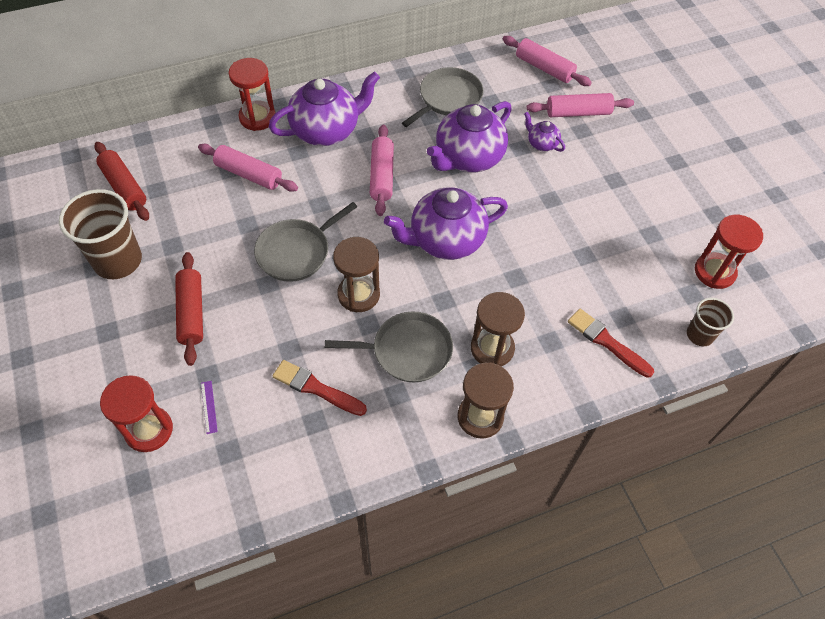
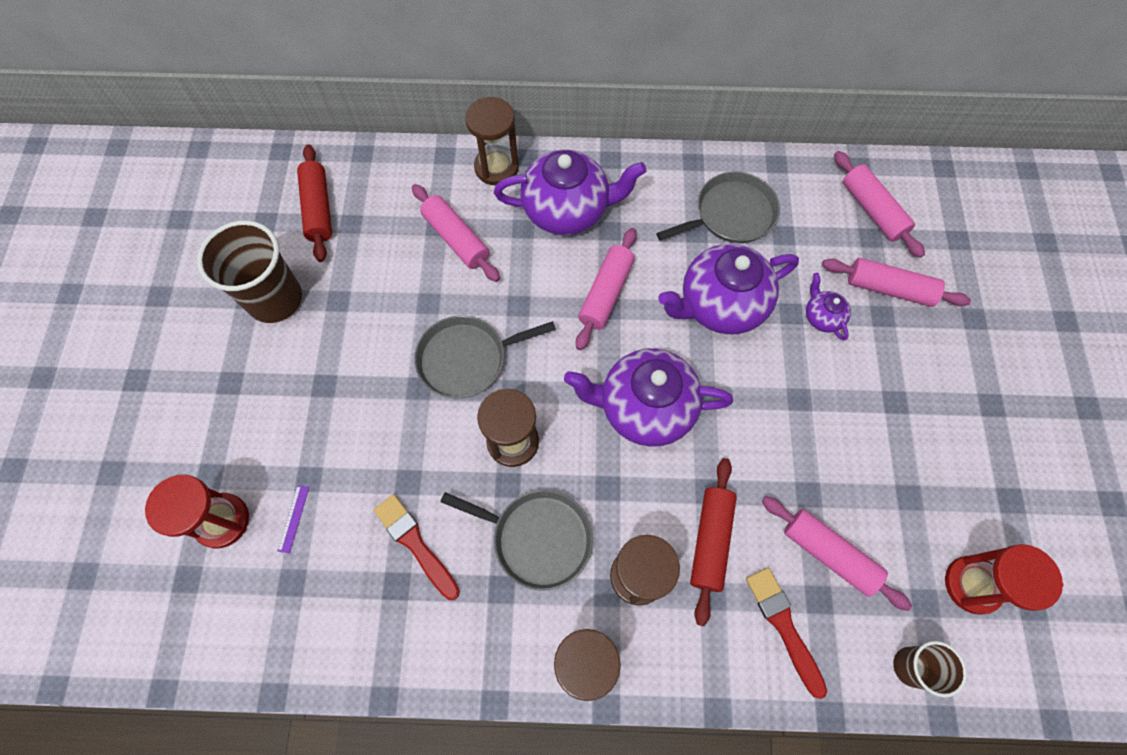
camera: 25 degrees right, 10 degrees up
(191, 313) = (323, 393): red rolling pin -> red rolling pin (710, 540)
(257, 117) = (496, 167): red hourglass -> brown hourglass
(615, 287) = (829, 553): none -> pink rolling pin

